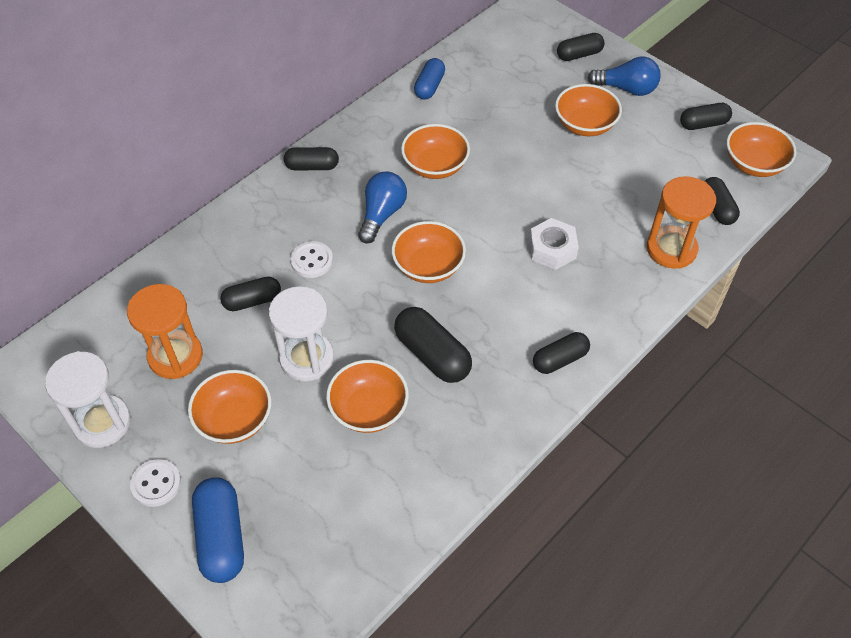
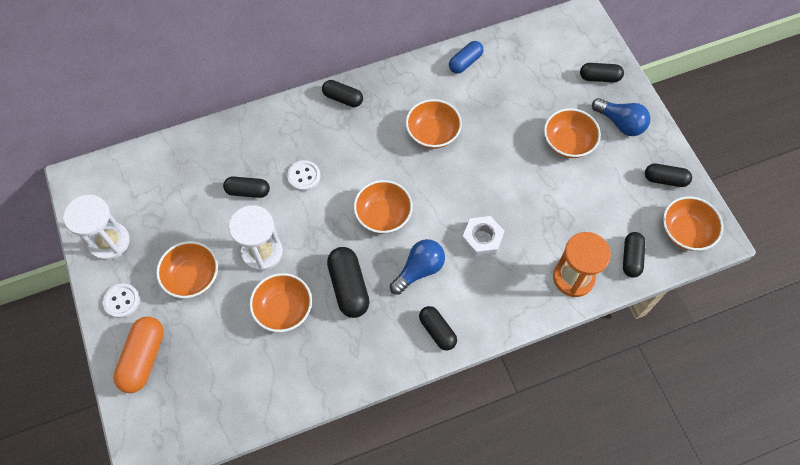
camera: 25 degrees right, 10 degrees up
(175, 356) = (177, 212): orange hourglass -> none
(221, 537) = (143, 358): blue capsule -> orange capsule
(382, 214) = (372, 159): blue light bulb -> blue light bulb (419, 270)
(560, 359) = (437, 331): black capsule -> black capsule turned 60 degrees clockwise

